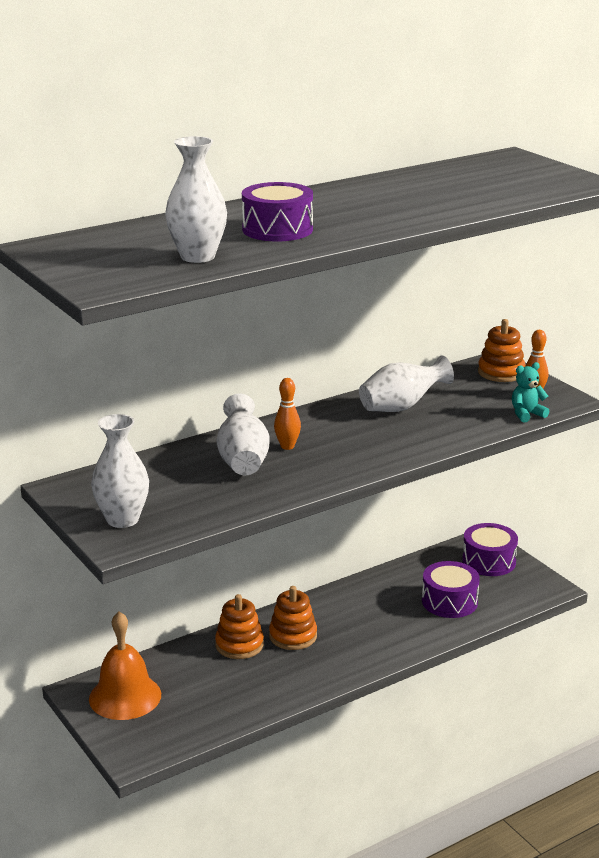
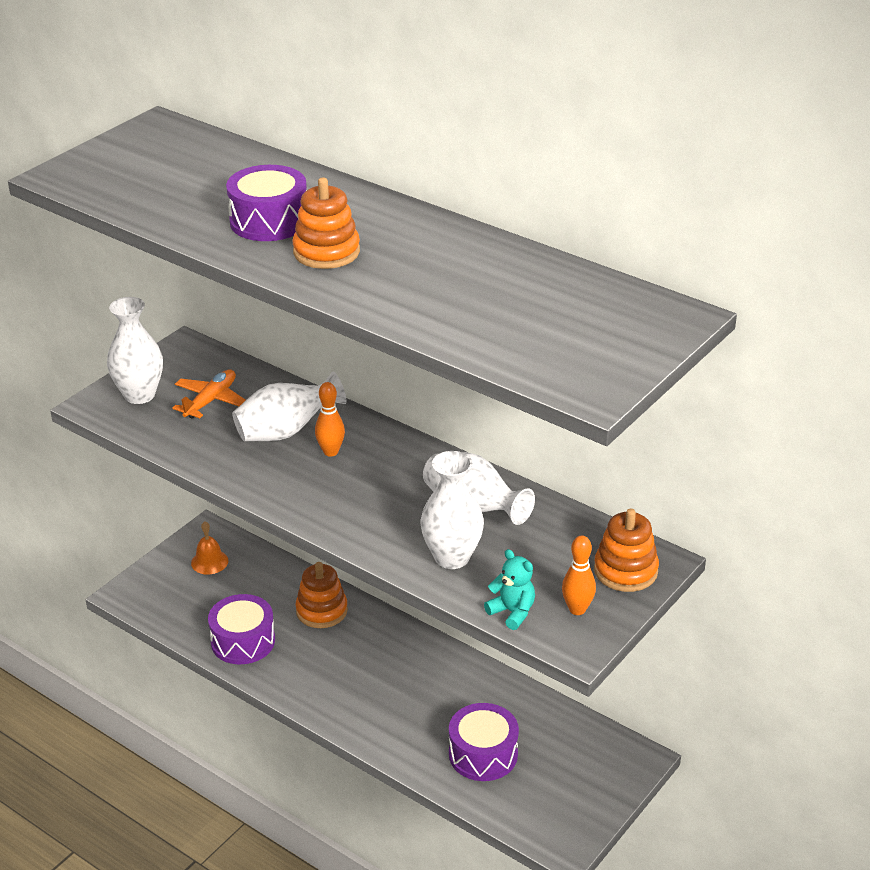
camera: 70 degrees right, 10 degrees up
(125, 696) = (209, 562): orange bell -> orange bell, size x0.53
(165, 486) = (211, 401): none -> orange plane
(197, 257) = (163, 199): white vase -> white vase (452, 557)
(293, 636) = (354, 644): orange stacking toy -> orange stacking toy (326, 252)
(489, 561) = (592, 773): purple drum -> purple drum (243, 641)

